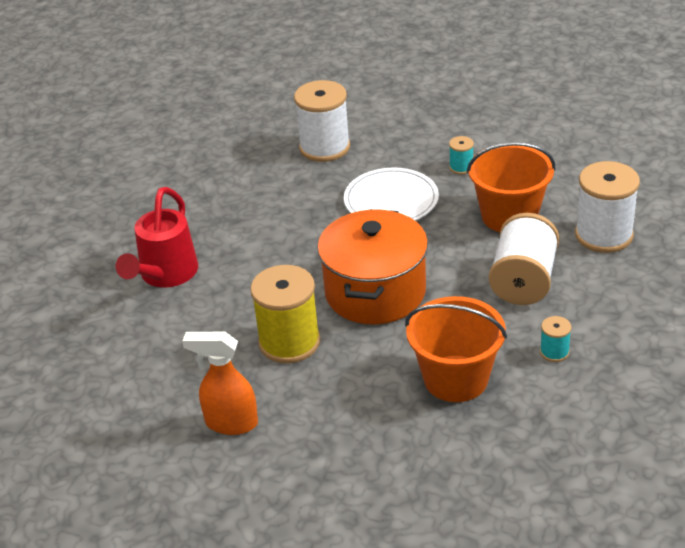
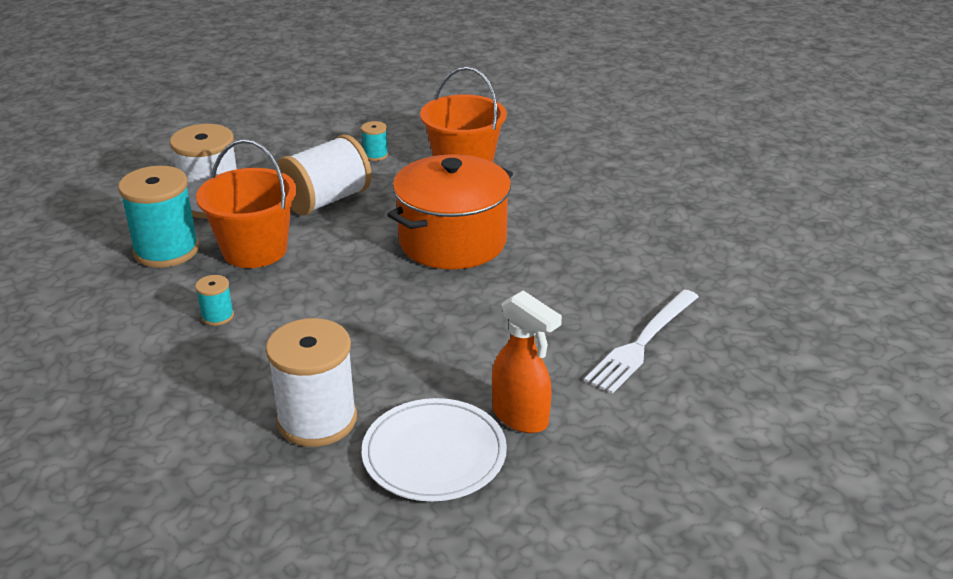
camera: 150 degrees left, 5 degrees down
(165, 275) = (642, 343): red watering can -> white fork
(230, 423) = (660, 204): orange spray bottle -> orange spray bottle (521, 417)
(289, 342) = (566, 235): yellow spool -> none
(391, 200) = (333, 314): white plate -> white plate (434, 453)
(567, 188) = (166, 250): none -> turquoise spool

